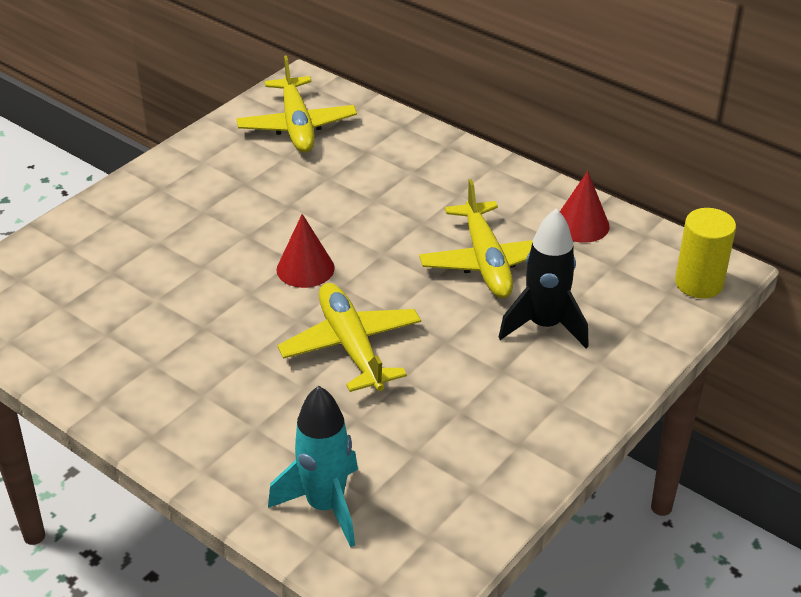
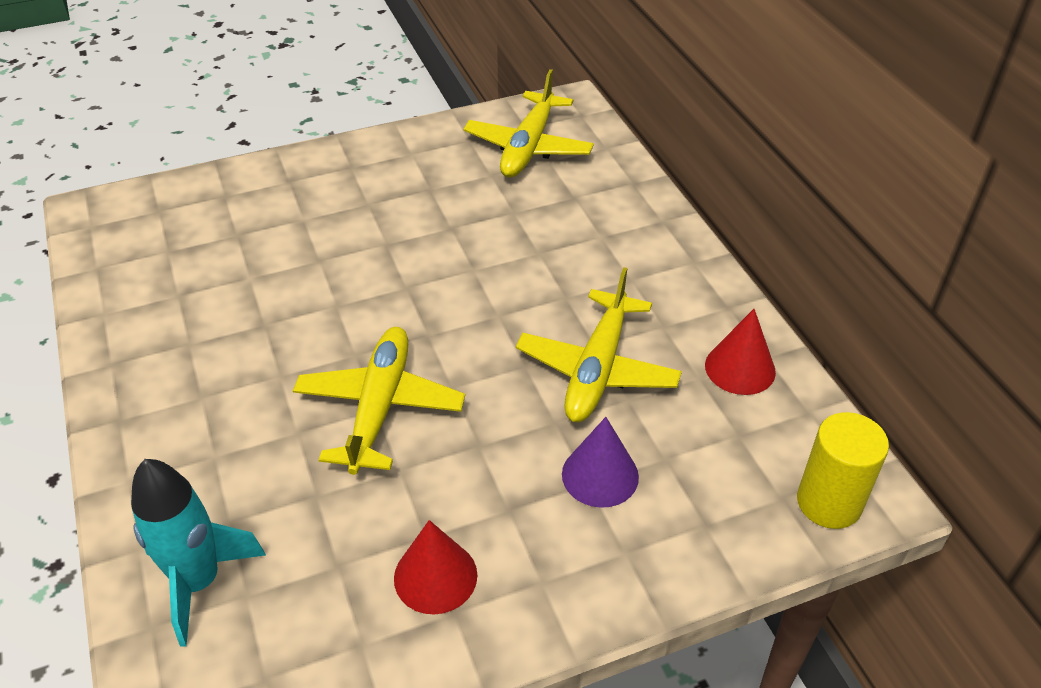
camera: 30 degrees right, 5 degrees up
(305, 268) = (409, 301): red cone -> red cone (435, 576)
(544, 326) = (600, 475): black rocket -> purple cone

